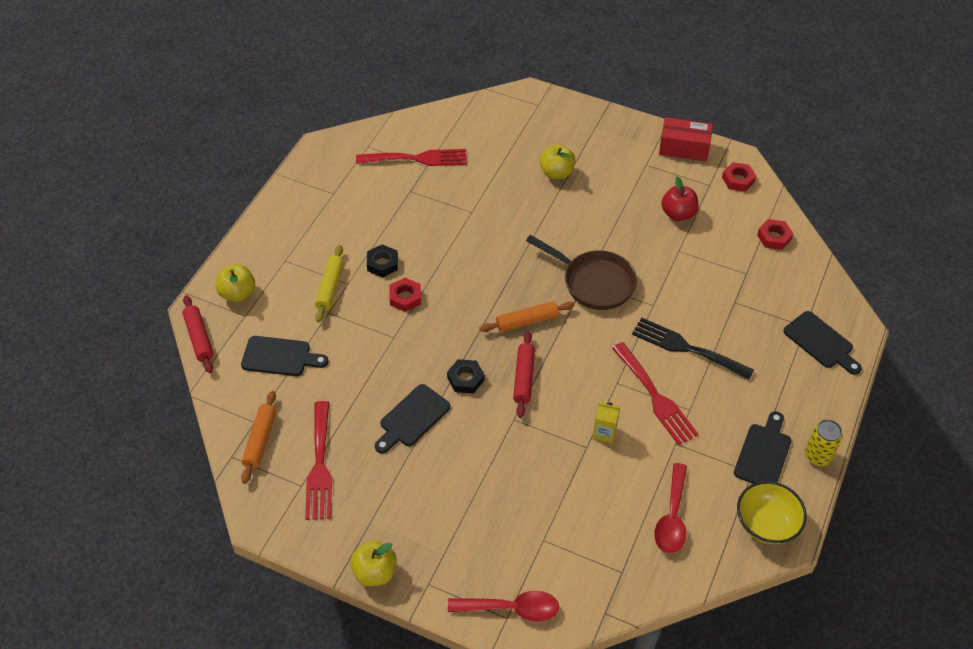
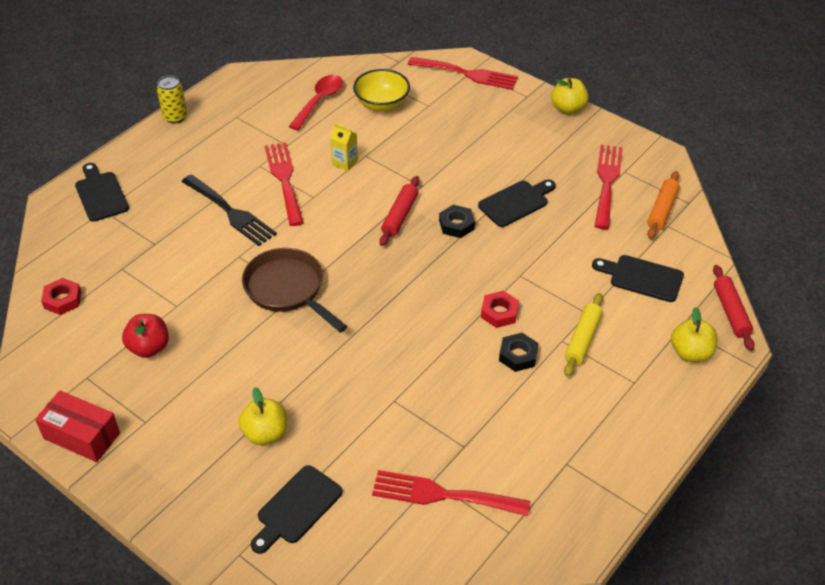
camera: 165 degrees left, 5 degrees down
(511, 608) = (467, 74): red spoon -> red fork
(527, 321) = (376, 264): orange rolling pin -> none
(738, 180) = (48, 376): red nut -> none
(763, 453) = (218, 126): black cutting board -> black cutting board (297, 508)
(766, 524) = (248, 86): yellow bowl -> yellow bowl (382, 104)

